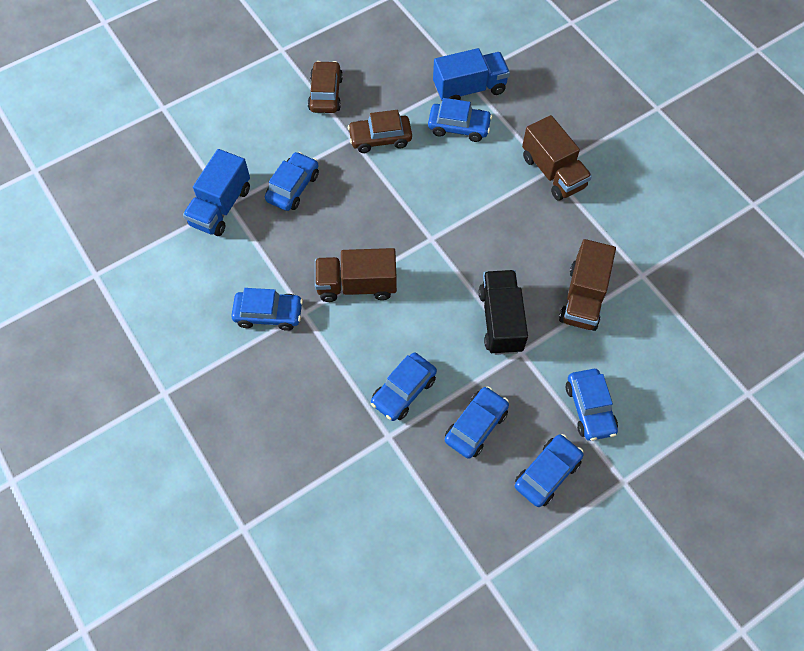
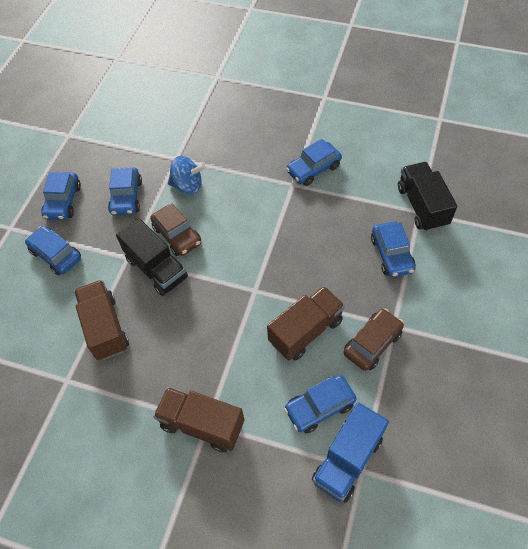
camera: 145 degrees right, 5 degrees down
(221, 206) = (422, 206): blue truck -> black truck
(325, 94) = (459, 350): brown car -> brown car (177, 235)
(357, 285) = (276, 223): brown truck -> brown truck (306, 331)
(403, 391) = (188, 185): blue car -> blue spinning top

